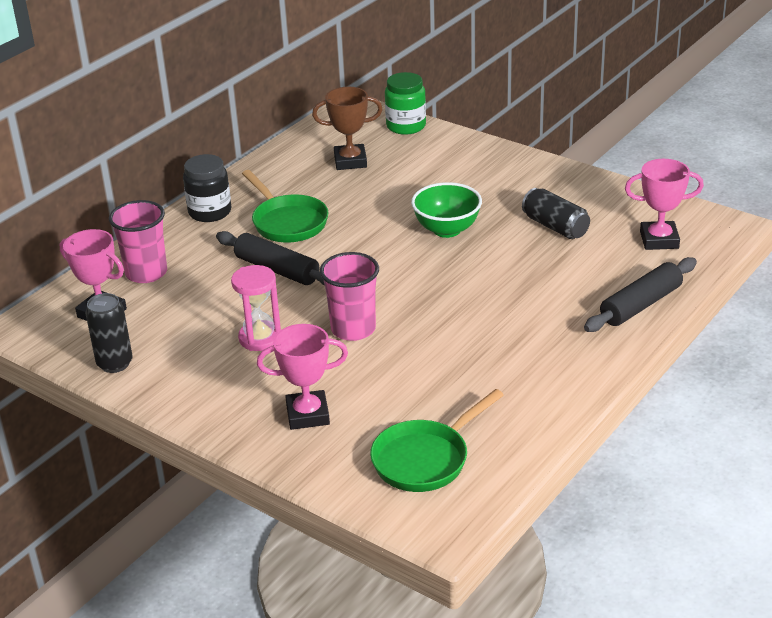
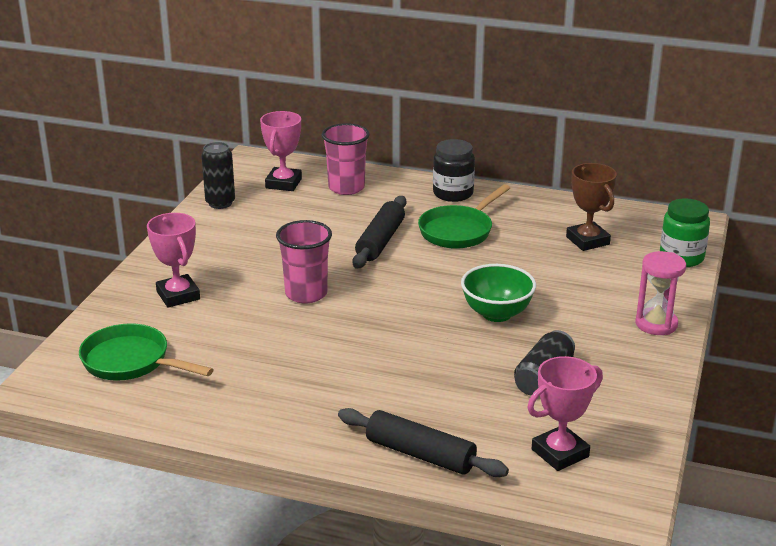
camera: 70 degrees right, 5 degrees down
(260, 338) = (275, 254): pink hourglass -> pink hourglass (656, 324)
(659, 240) = (560, 453): pink trophy -> pink trophy turned 75 degrees clockwise

